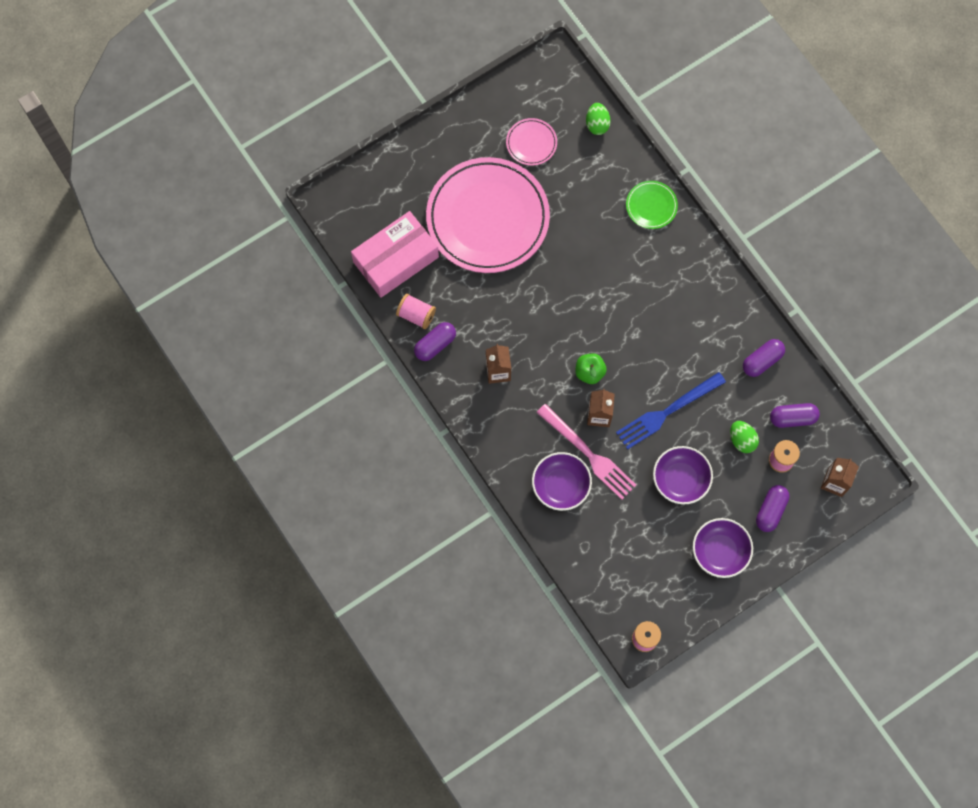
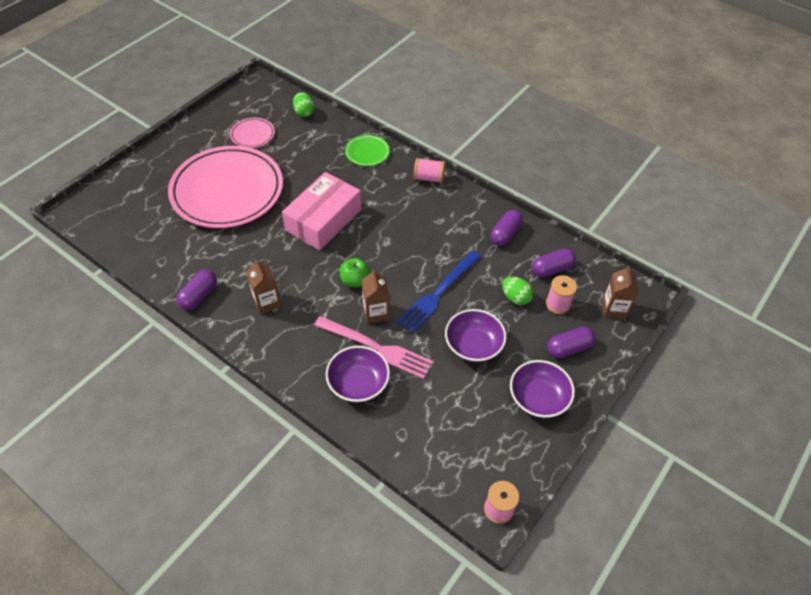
camera: 20 degrees left, 20 degrees down
(396, 259) = (147, 239): pink box -> pink box (323, 220)
(416, 315) = (175, 277): pink spool -> pink spool (428, 178)
(770, 510) = (569, 348): purple capsule -> purple capsule turned 60 degrees clockwise

